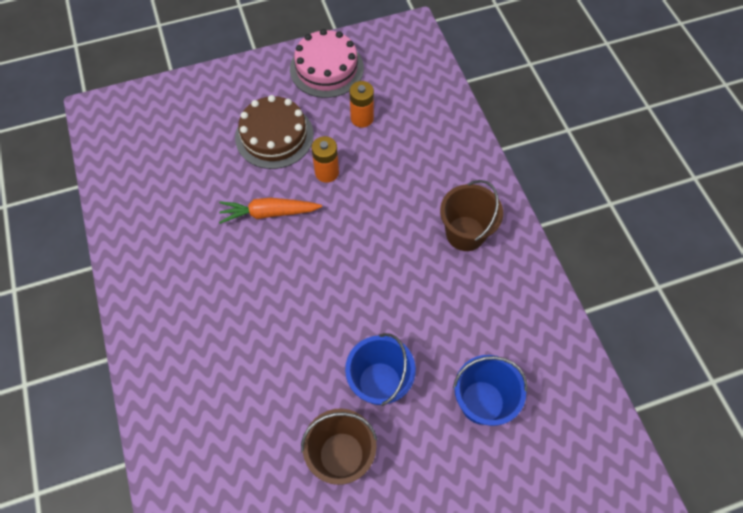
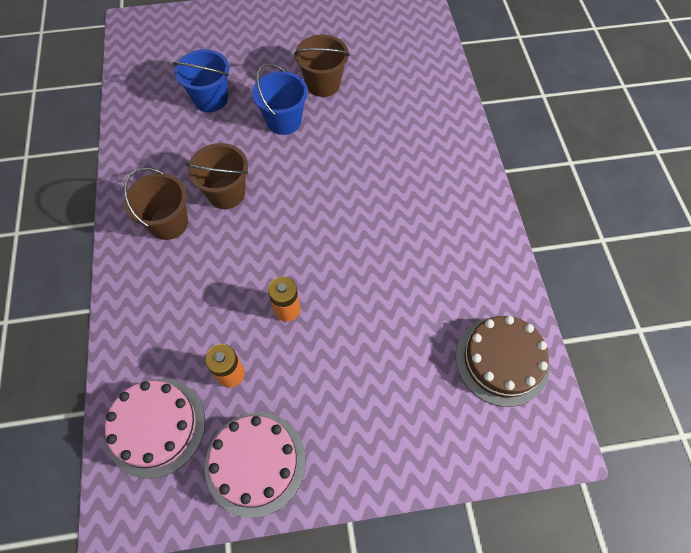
camera: 170 degrees left, 0 degrees up
(269, 213) = (355, 273): orange carrot -> none
(274, 136) = (338, 366): brown cake -> brown cake (502, 360)
(407, 78) = (156, 427): none -> pink cake
(418, 275) = (226, 193): none -> brown bucket

